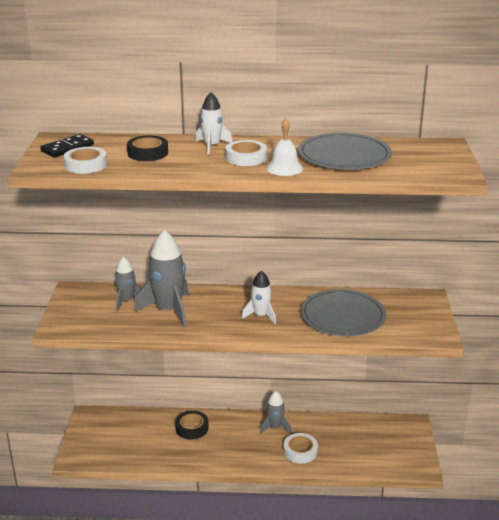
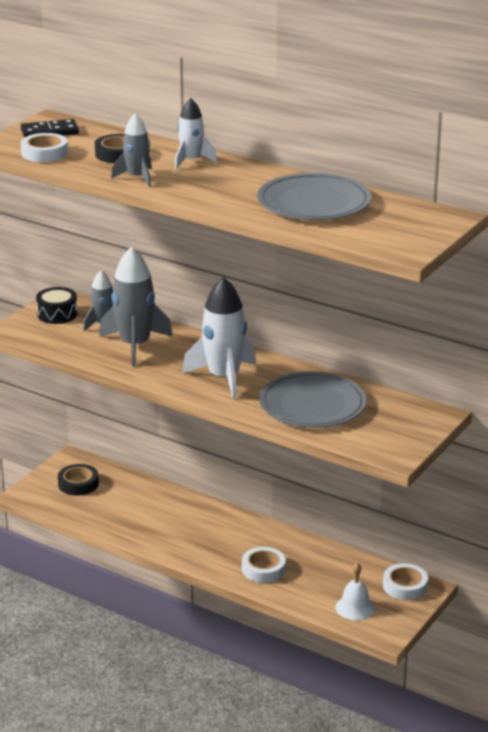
camera: 30 degrees right, 0 degrees up
(82, 303) = (57, 314): none -> black drum
(192, 428) = (167, 507): black tape -> black tape (78, 484)
(246, 157) = (208, 181): white tape -> white tape (405, 586)
(261, 315) = (224, 378): white rocket -> white rocket, size x1.75
(275, 427) = (259, 537): grey rocket -> grey rocket (137, 177)
(284, 168) = (230, 201): white bell -> white bell (355, 607)

